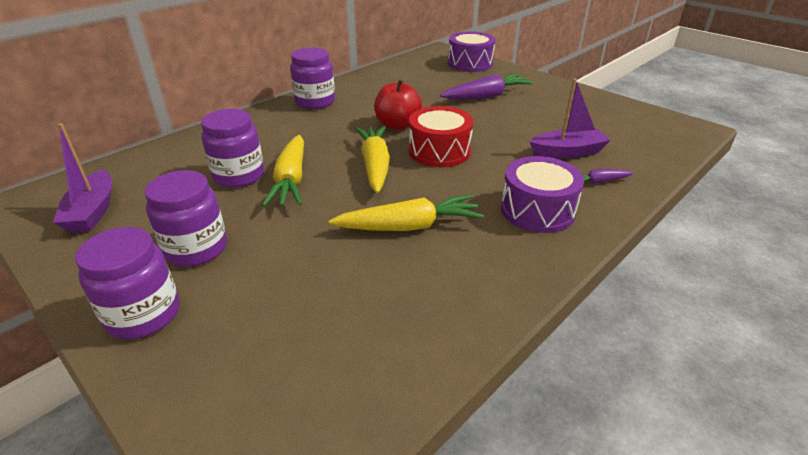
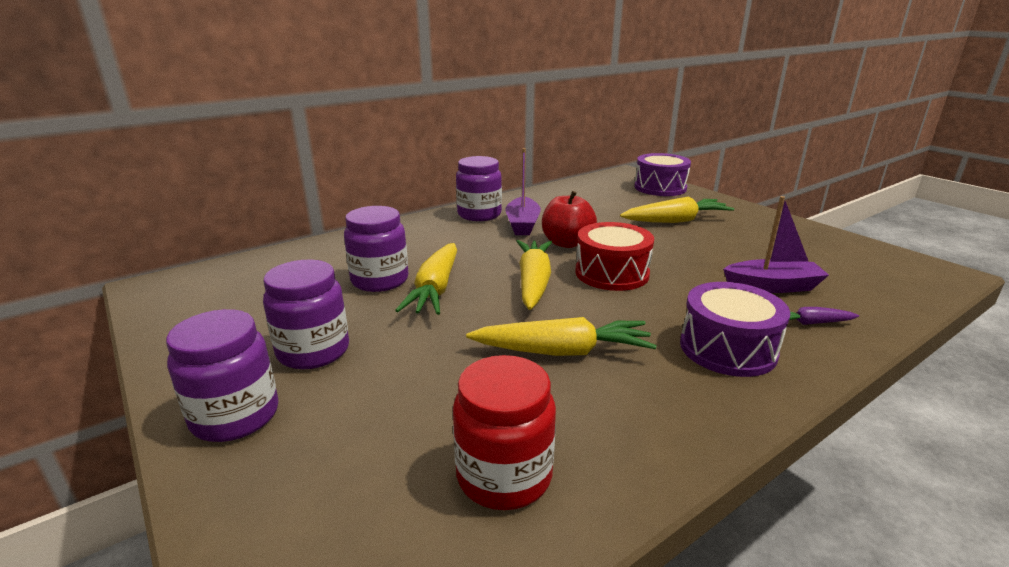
camera: 10 degrees right, 10 degrees down
(92, 211) = (218, 302): purple boat -> purple boat (522, 224)
(380, 335) = (504, 476): none -> red jar
(487, 96) = (676, 221): purple carrot -> yellow carrot

